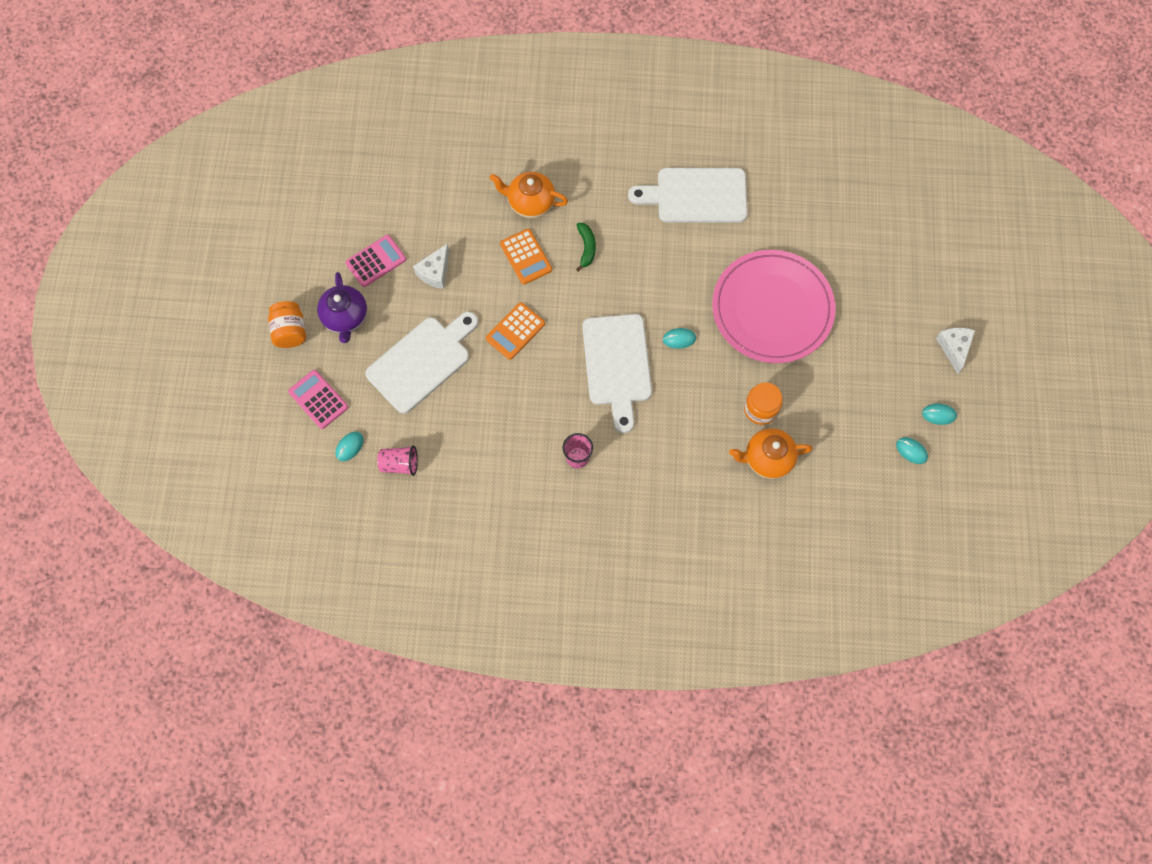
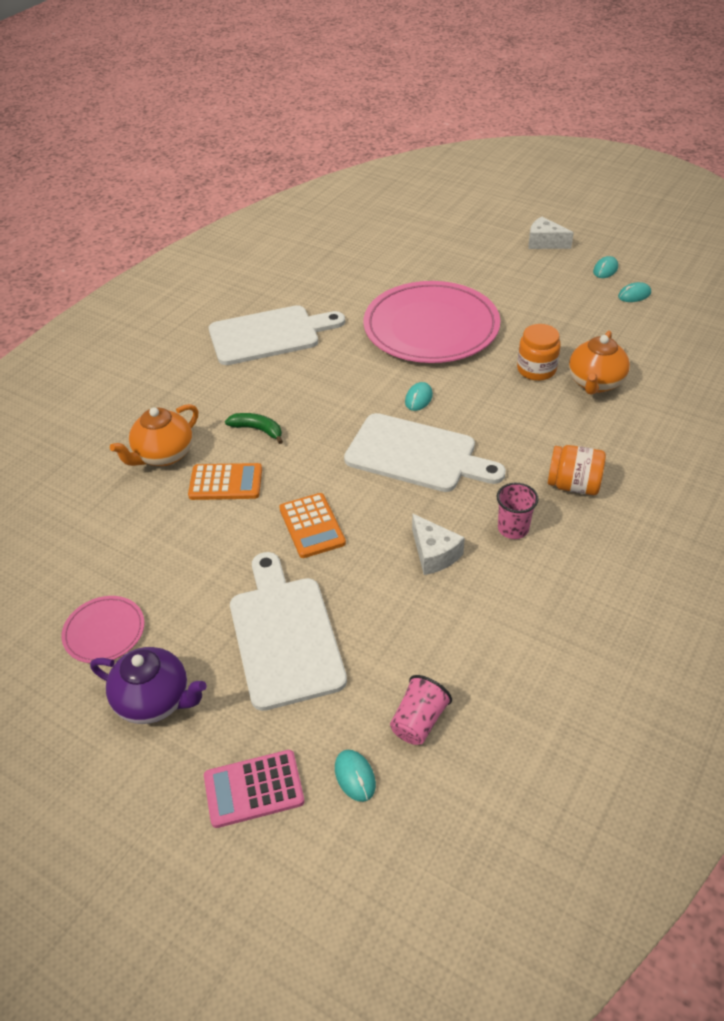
camera: 60 degrees left, 25 degrees down
(290, 331) = (119, 783): orange jar -> orange jar (573, 485)
(376, 261) = (104, 631): pink calculator -> pink plate
(435, 272) = (173, 574): white cheese -> white cheese (434, 554)
(696, 196) = (269, 335): white cutting board -> white cutting board turned 135 degrees counterclockwise

